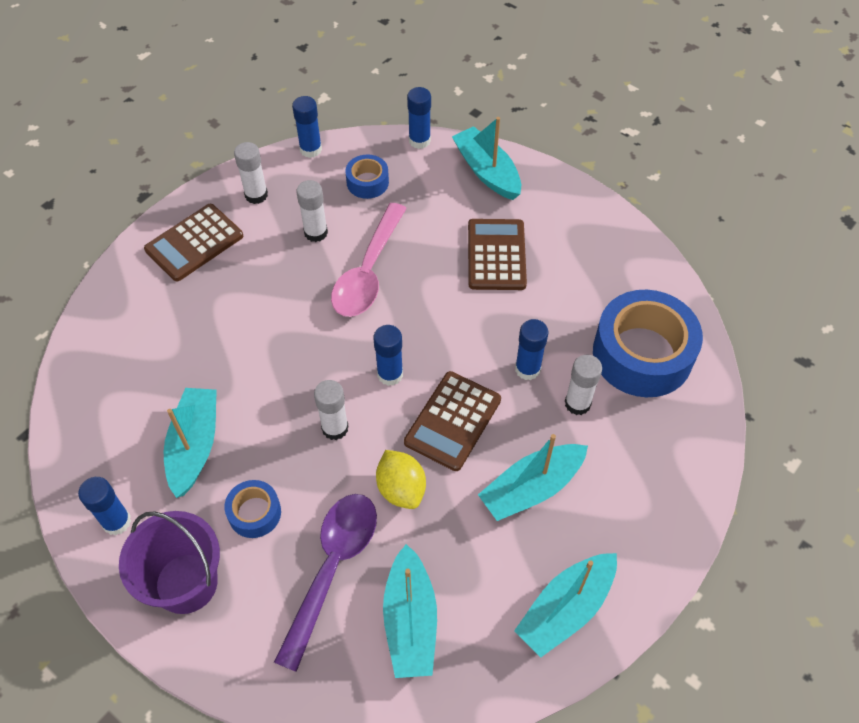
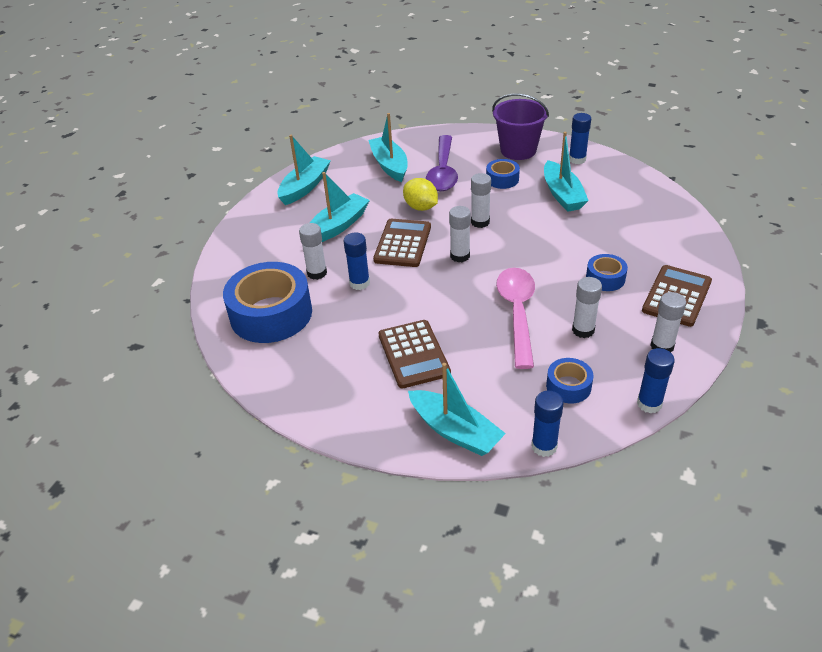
camera: 165 degrees right, 15 degrees down
(247, 287) = (605, 278): none -> blue tape
(390, 374) = (460, 256): blue glue stick -> white glue stick

